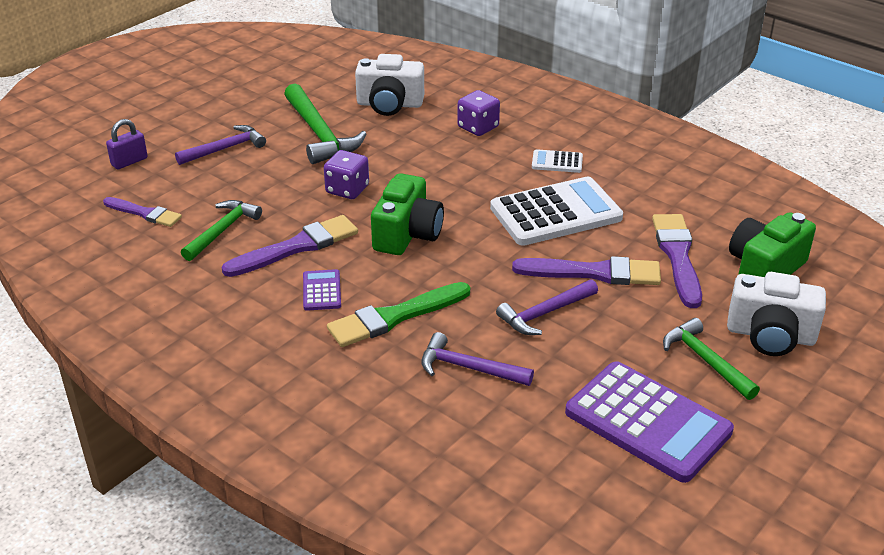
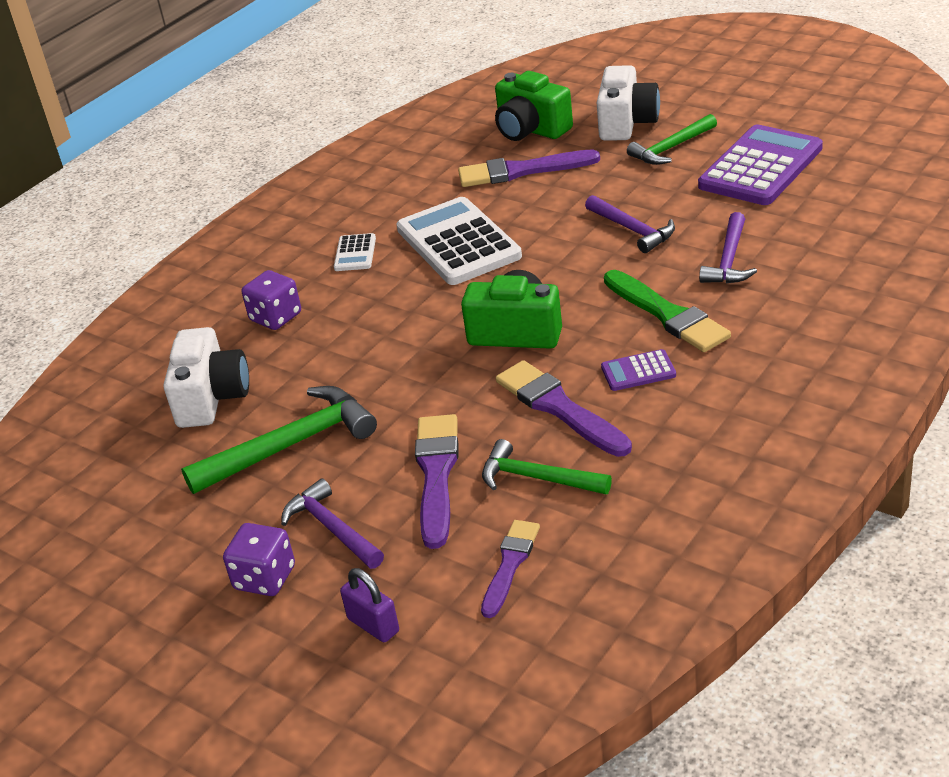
camera: 90 degrees left, 0 degrees up
(347, 189) = (428, 393): purple dice -> purple dice (265, 578)
(594, 273) = (559, 211): purple brush -> purple brush (436, 474)

